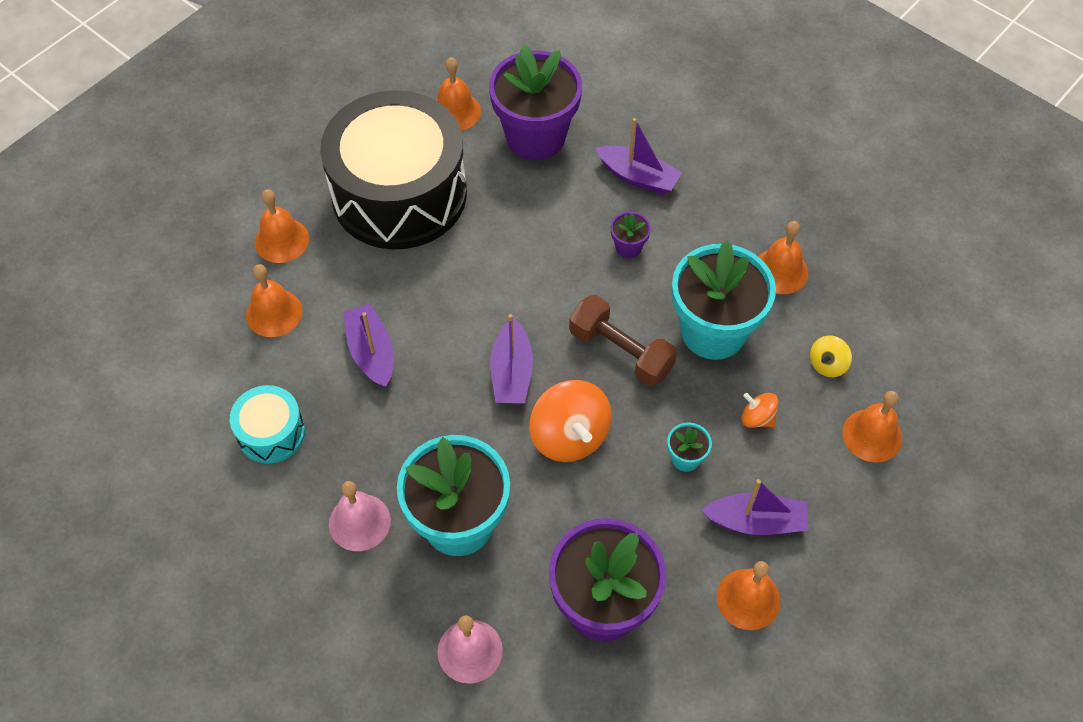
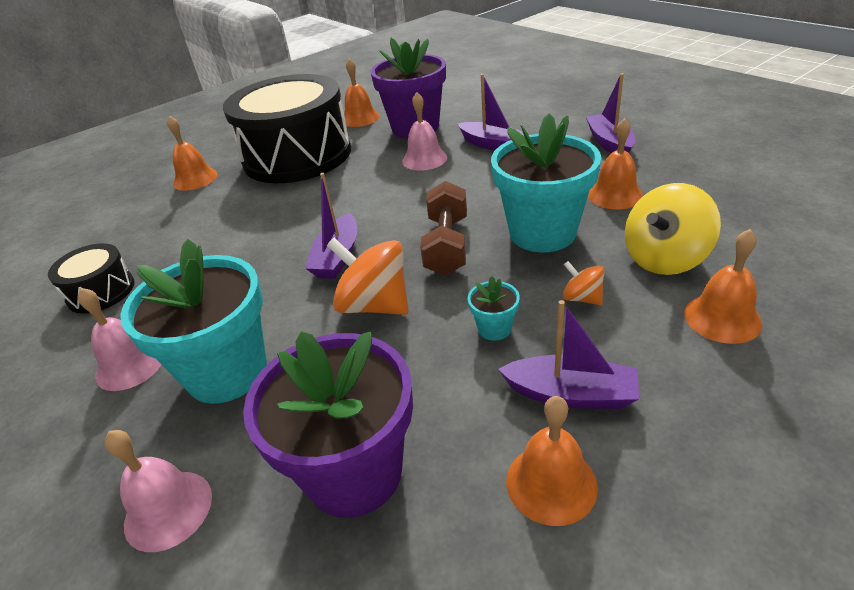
camera: 15 degrees right, 20 degrees down
(271, 433) = (101, 291): turquoise drum -> black drum
(274, 313) = (160, 217): orange bell -> none
(371, 352) = (222, 241): purple boat -> purple boat (609, 143)
(563, 204) = (424, 159): none -> pink bell
(569, 436) = (374, 305): orange spinning top -> orange spinning top turned 135 degrees clockwise
(621, 352) = (447, 245): brown dumbbell -> brown dumbbell turned 45 degrees clockwise
(628, 247) = (473, 181): purple flower pot -> none
(827, 364) = (664, 258): yellow spinning top -> yellow spinning top, size x1.95

